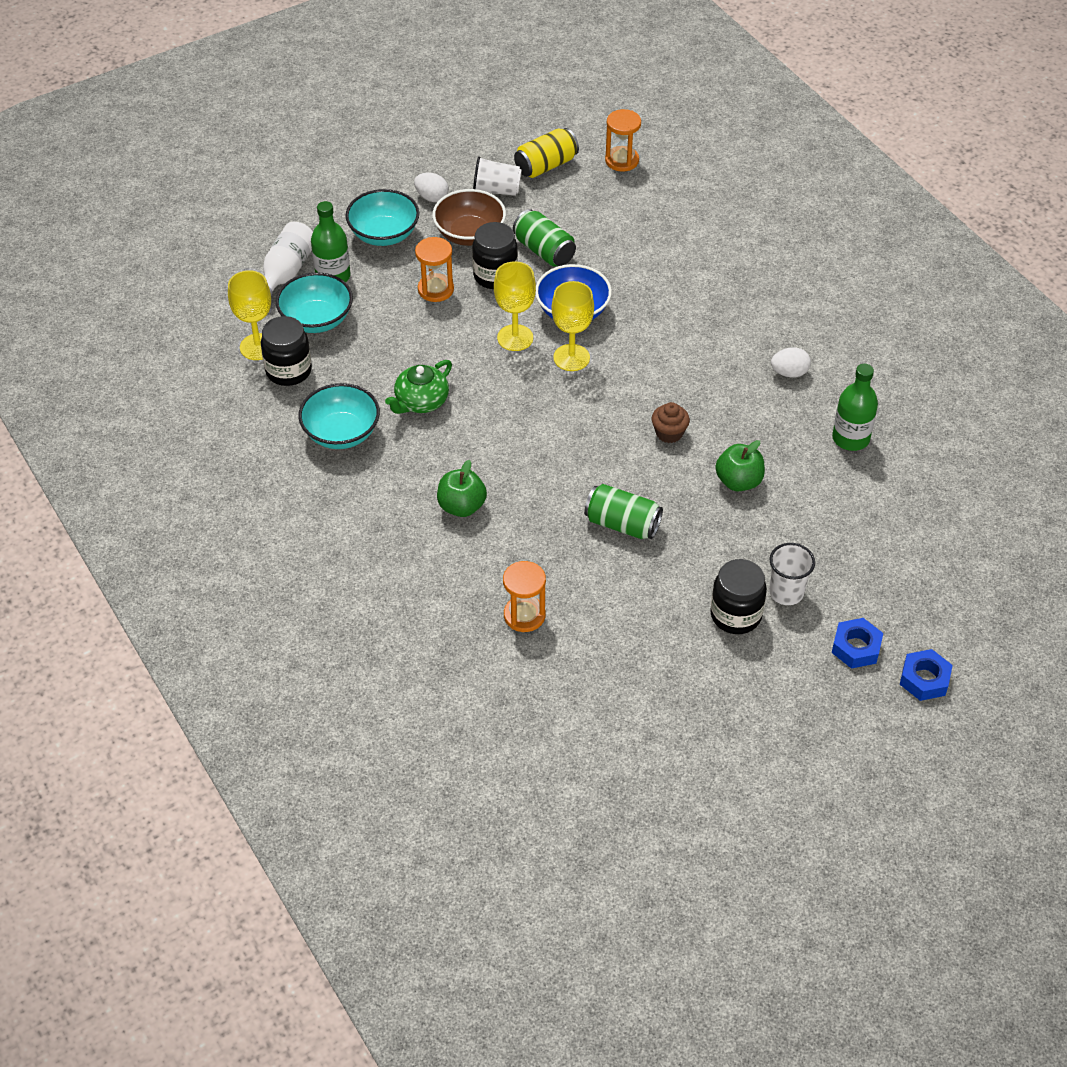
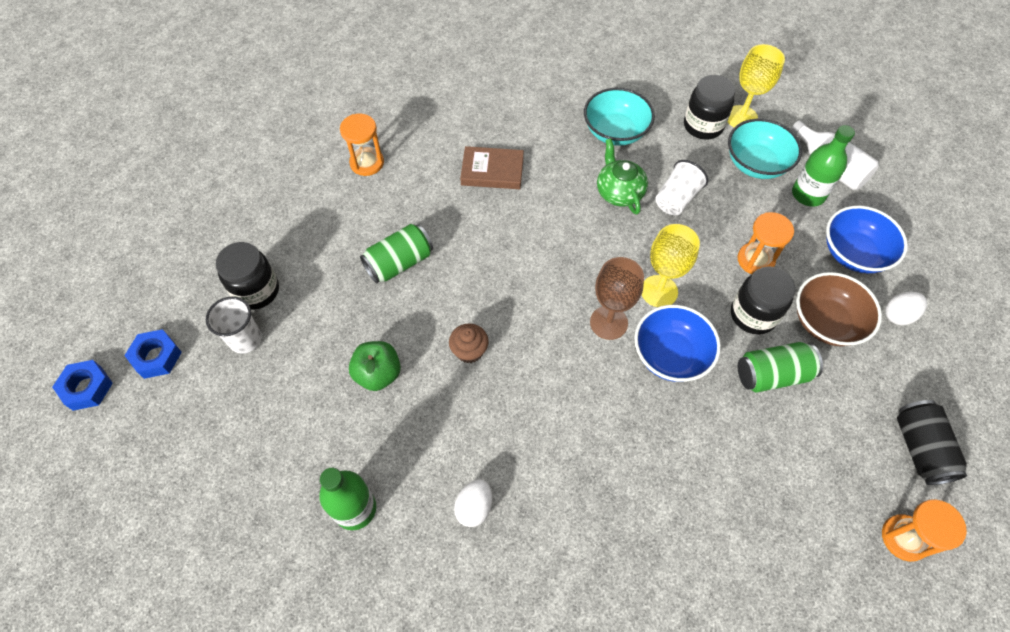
camera: 120 degrees right, 10 degrees up
(384, 234) = (853, 253): turquoise bowl -> blue bowl
(462, 506) = (492, 171): green apple -> brown book
(496, 190) = (890, 378): white cup -> white cup (676, 199)
(546, 165) = (919, 448): yellow can -> black can
(571, 357) = (608, 322): yellow goblet -> brown goblet

